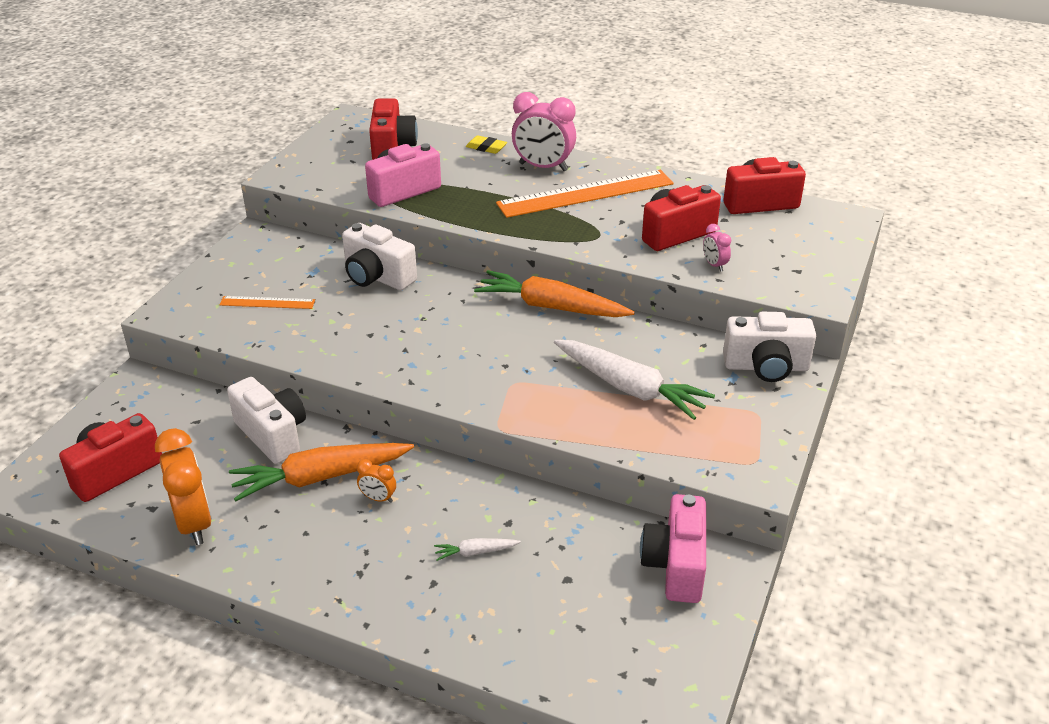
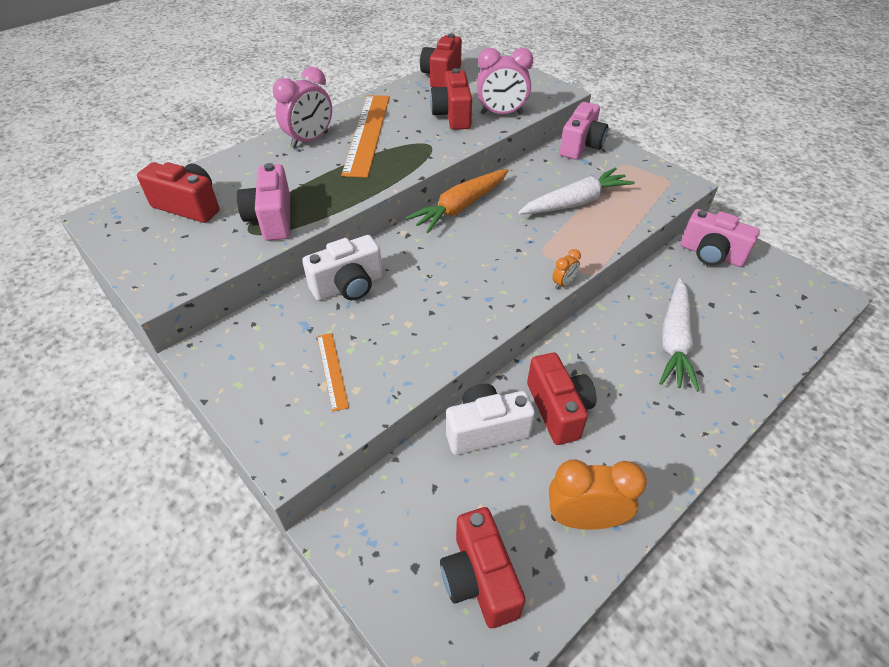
camera: 65 degrees left, 10 degrees up
(267, 302) = (332, 370): orange ruler -> orange ruler turned 45 degrees counterclockwise
(321, 477) = (558, 409): orange carrot -> red camera
(378, 498) = (598, 379): orange clock -> orange clock (563, 283)
(475, 552) = (674, 340): white carrot -> white carrot, size x2.27
(486, 148) = (249, 157): yellow eraser -> none
(714, 265) = (501, 114): pink clock -> pink clock, size x2.10
(766, 367) = (581, 146): white camera -> pink camera

